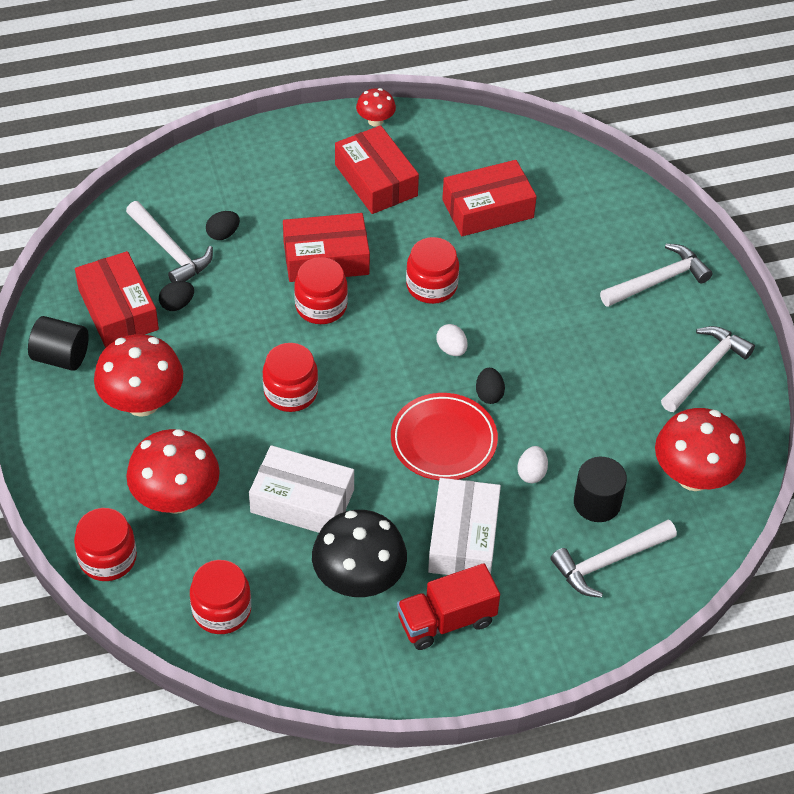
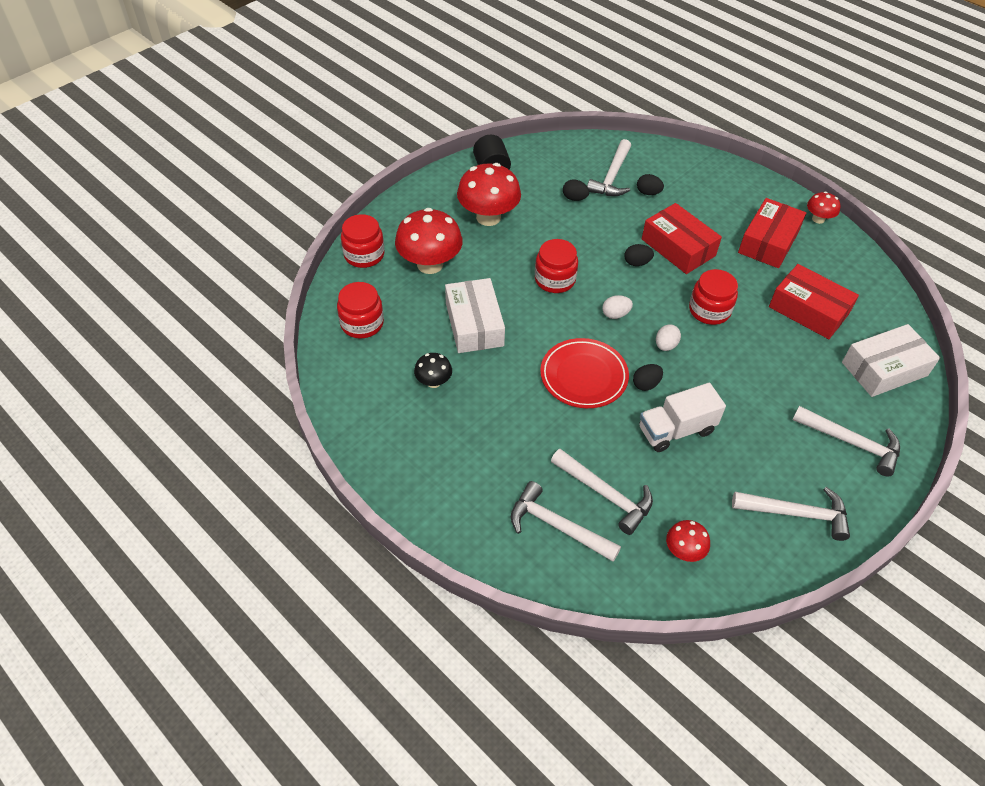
camera: 60 degrees right, 0 degrees up
(118, 309) = (547, 176): red box -> none
(321, 306) = (637, 263): red jar -> black egg
(359, 579) = (433, 382): black mushroom -> black mushroom, size x0.51
(446, 621) = (434, 446): red truck -> none
(463, 538) = (510, 425): white box -> white box (884, 369)
(531, 473) = (598, 440): white egg -> white egg (615, 314)
(560, 403) = (676, 430): none -> white truck
(597, 503) = (605, 494): black cylinder -> white hammer
(693, 476) = (684, 551): red mushroom -> red mushroom, size x0.51

